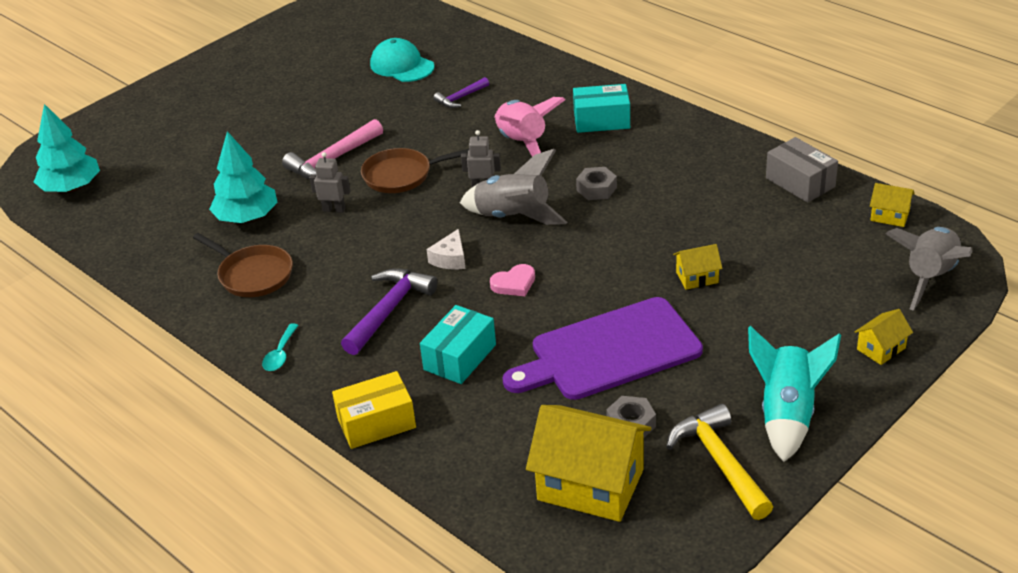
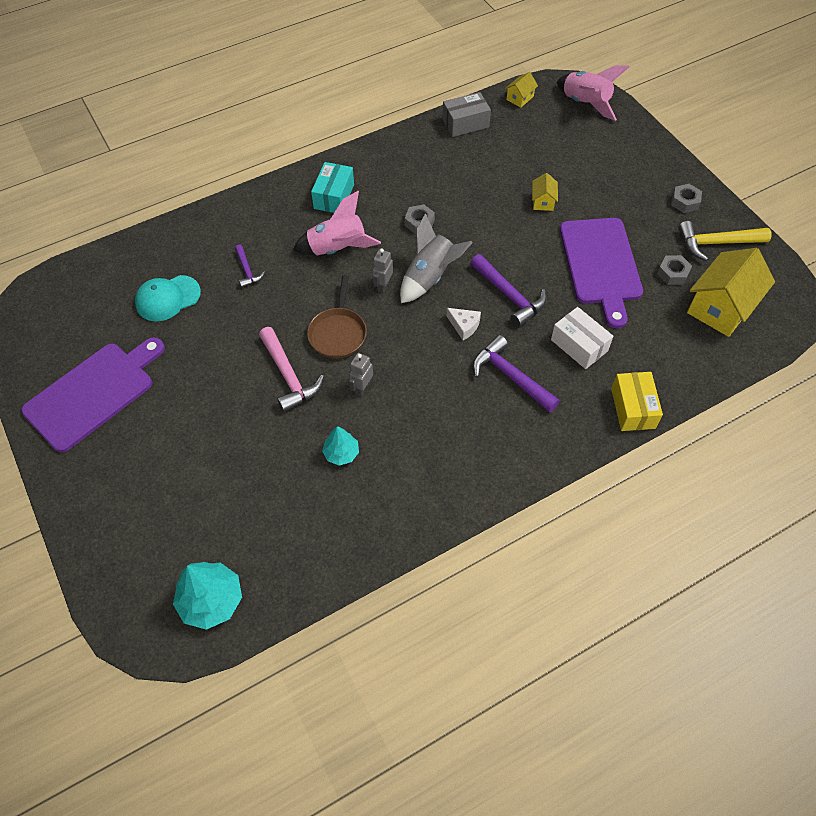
camera: 75 degrees left, 20 degrees up
(247, 217) = (341, 453): turquoise tree -> turquoise tree, size x0.60
(253, 275) = (426, 460): brown pan -> none
(274, 63) = (93, 393): none -> purple cutting board
(280, 354) = (536, 456): turquoise spoon -> none
(460, 357) = (579, 345): turquoise box -> white box
(514, 283) = (509, 296): pink heart -> purple hammer
(787, 415) = (684, 202): turquoise rocket -> grey nut
(881, 349) = (641, 145): yellow house -> none
(929, 277) = (585, 103): grey rocket -> pink rocket

